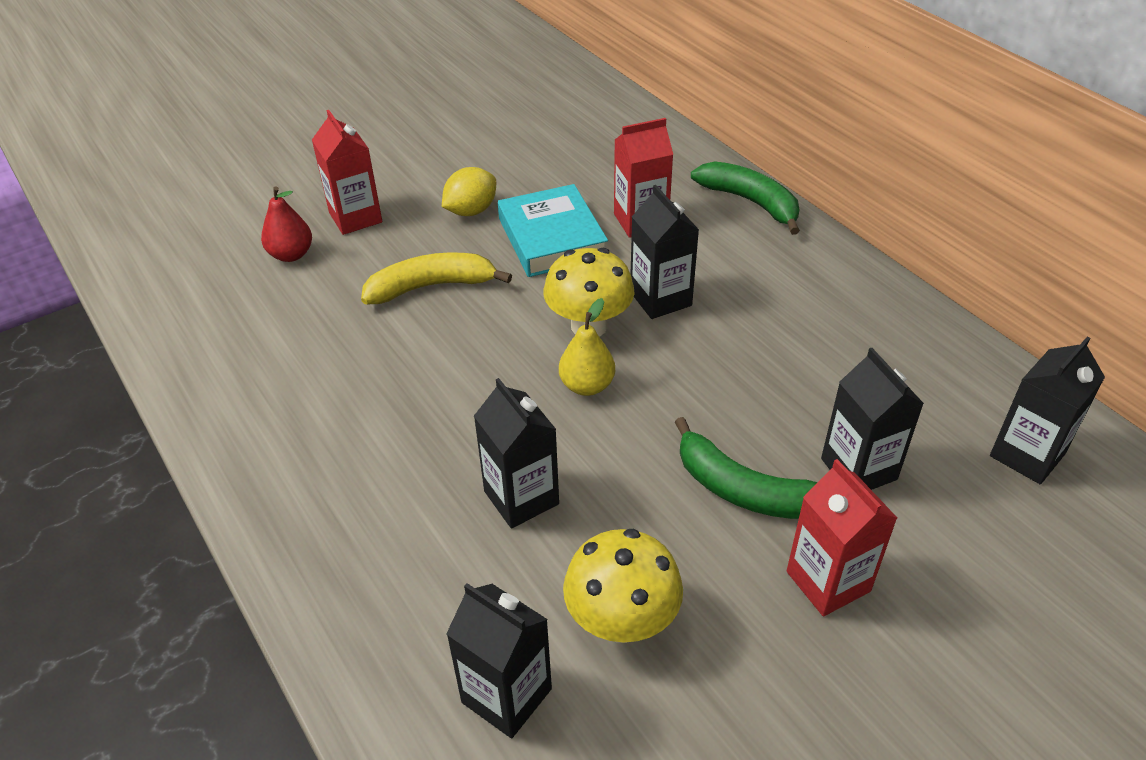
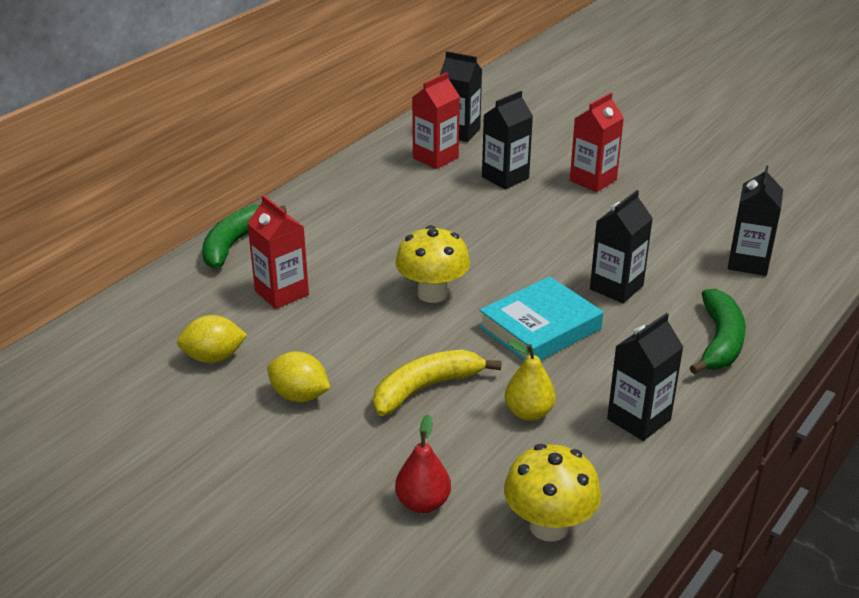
camera: 110 degrees left, 10 degrees down
(355, 217) = (340, 476): red carton -> red carton (435, 158)
(431, 286) = (426, 388): yellow banana -> yellow banana turned 90 degrees clockwise
(552, 238) = (325, 336): turquoise book -> turquoise book (540, 328)
(555, 172) = (214, 357): none -> yellow lemon
(587, 385) = (497, 282): yellow pear -> yellow pear (529, 412)
(622, 621) = (671, 236): yellow mushroom -> yellow mushroom (549, 526)
(660, 299) = (383, 267): black carton -> black carton (638, 419)
(744, 490) = (548, 211): green banana -> green banana (719, 341)

